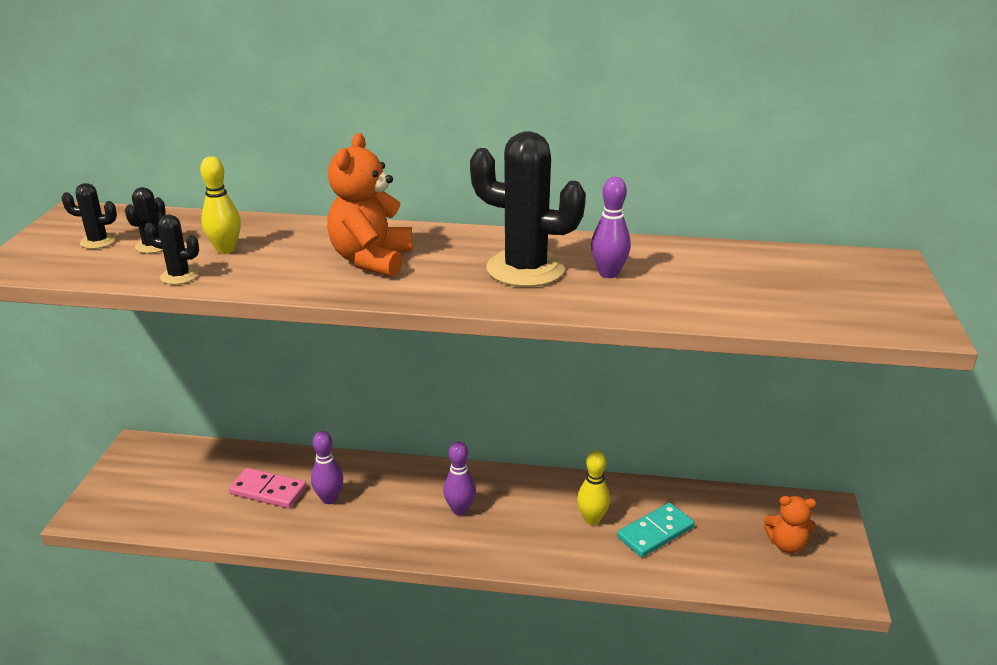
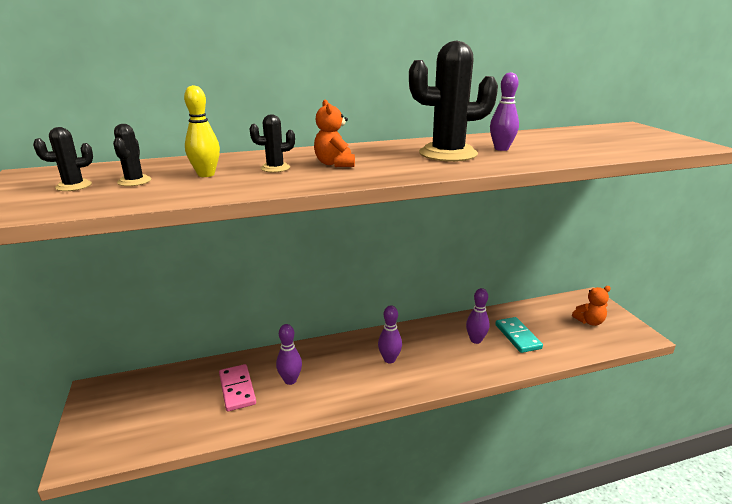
camera: 25 degrees left, 5 degrees down
(179, 276) = (185, 193): black cactus -> black cactus (275, 168)
(268, 491) = (237, 389): pink domino -> pink domino turned 75 degrees clockwise
(371, 260) = (335, 164): orange teddy bear -> orange teddy bear, size x0.62
(592, 519) = (475, 340): yellow bowling pin -> purple bowling pin
(655, 532) = (518, 336): turquoise domino -> turquoise domino turned 45 degrees counterclockwise

